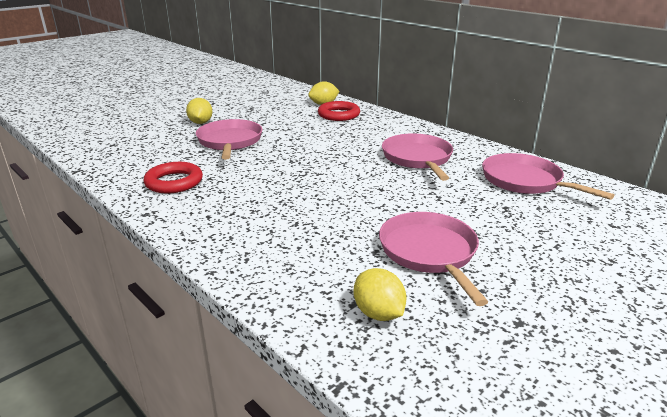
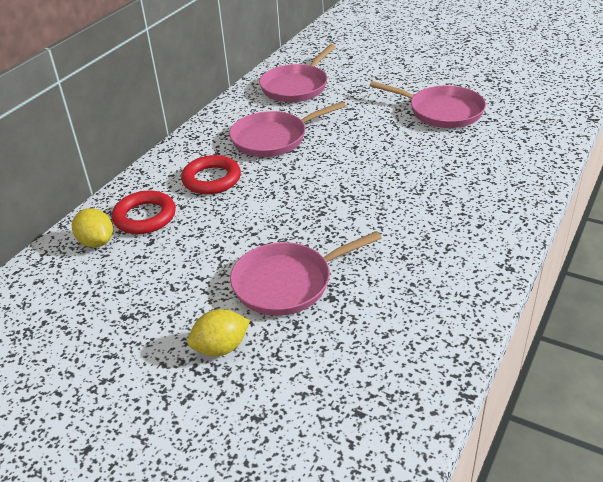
camera: 105 degrees left, 10 degrees up
(174, 182) = (432, 280): red ring -> red ring (211, 179)
(378, 313) = (525, 118): yellow lemon -> none
(429, 252) = (442, 111): pink pan -> pink pan turned 120 degrees counterclockwise

